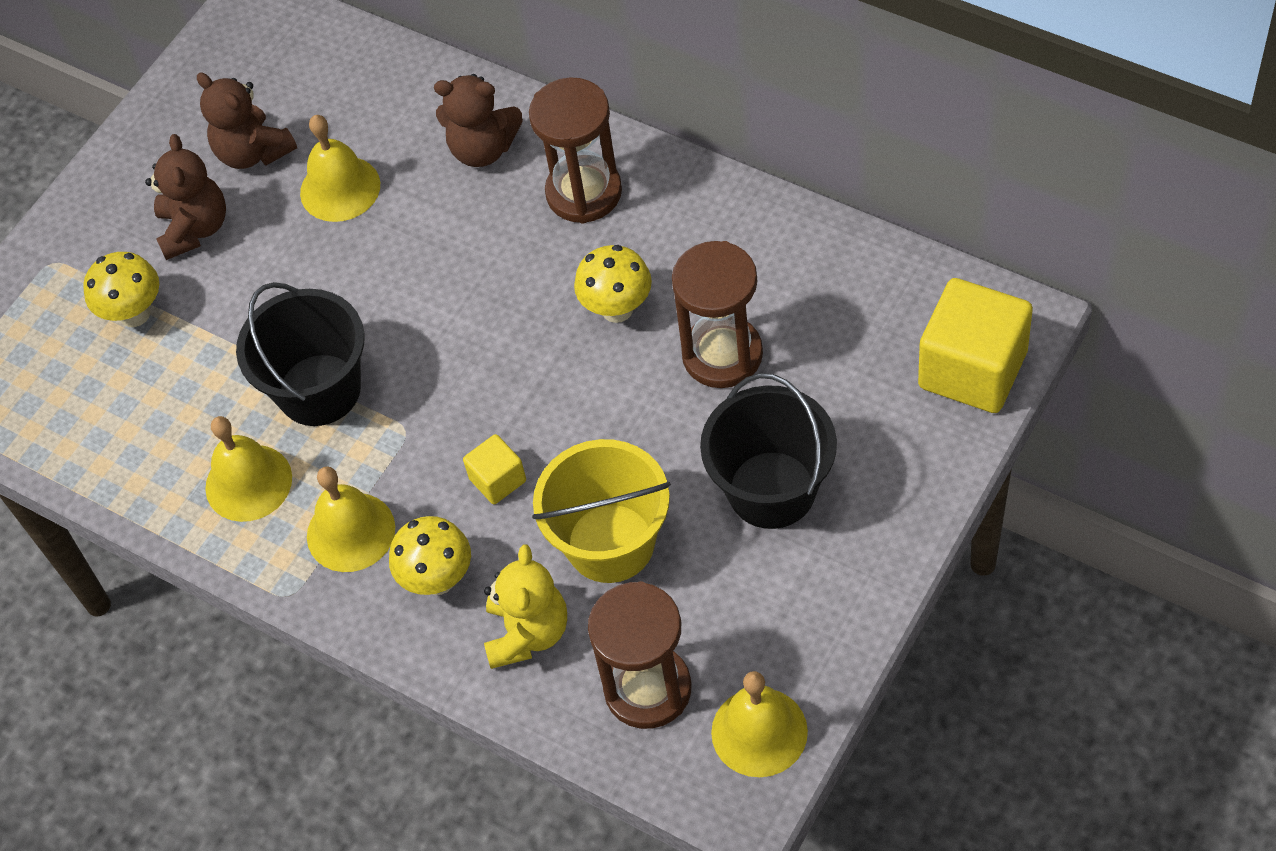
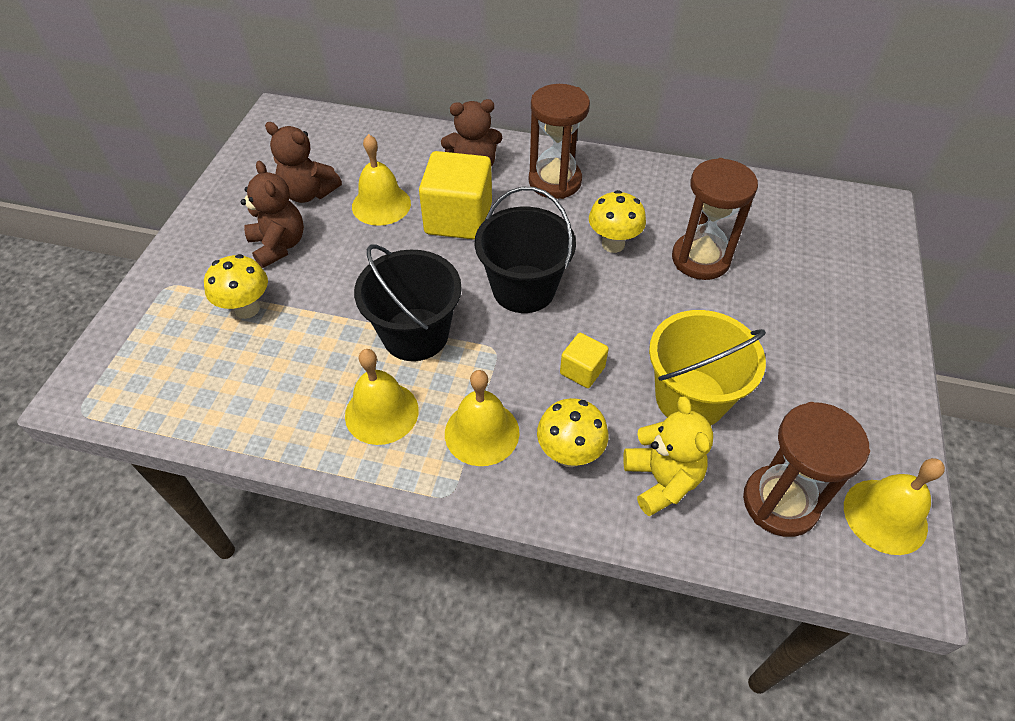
camera: 25 degrees left, 5 degrees down
(771, 490) = (785, 337): black bucket -> black bucket (523, 289)
(972, 369) = (868, 239): yellow cube -> yellow cube (458, 218)

